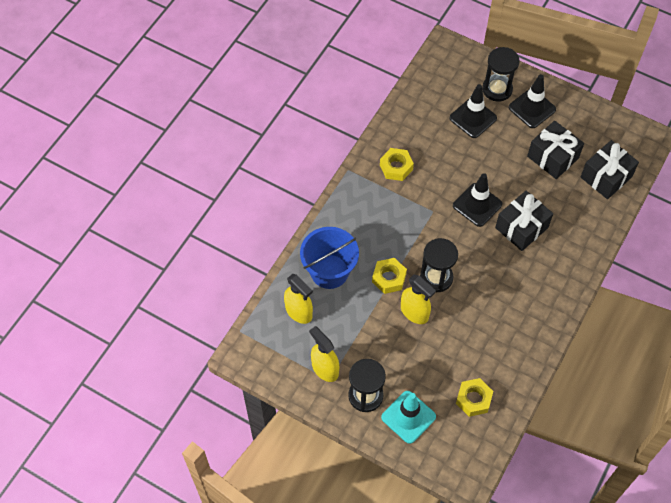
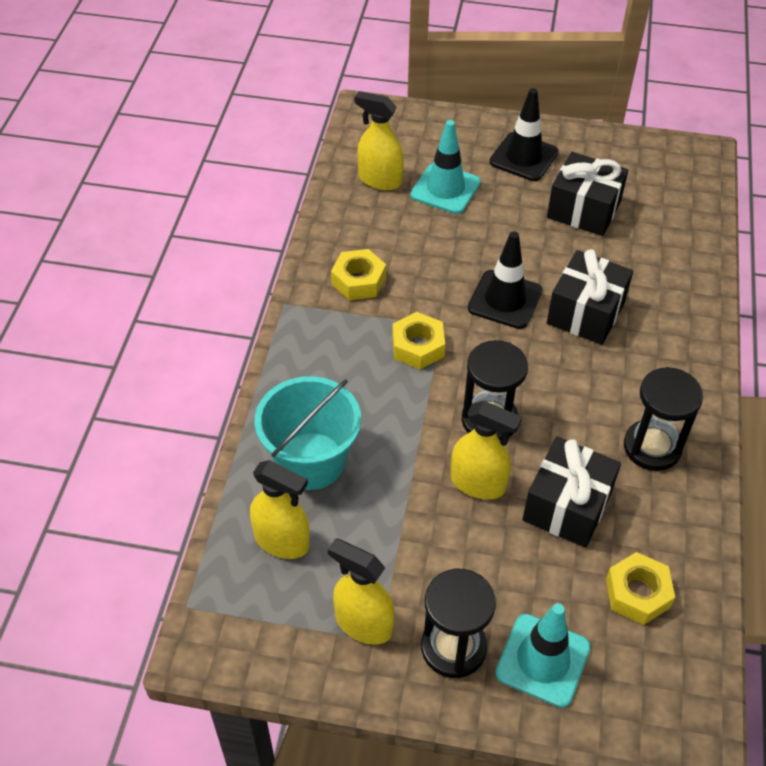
camera: 20 degrees left, 10 degrees down
(329, 271) = (311, 461): blue bucket -> turquoise bucket
(389, 278) = (414, 443): yellow nut -> yellow nut (418, 347)
(435, 100) = (379, 180): none -> yellow spray bottle
(473, 118) = (445, 189): black traffic cone -> turquoise traffic cone
(497, 89) = (463, 146): black hourglass -> black hourglass (652, 447)
(606, 177) = (670, 215): black gift -> black gift (567, 506)

